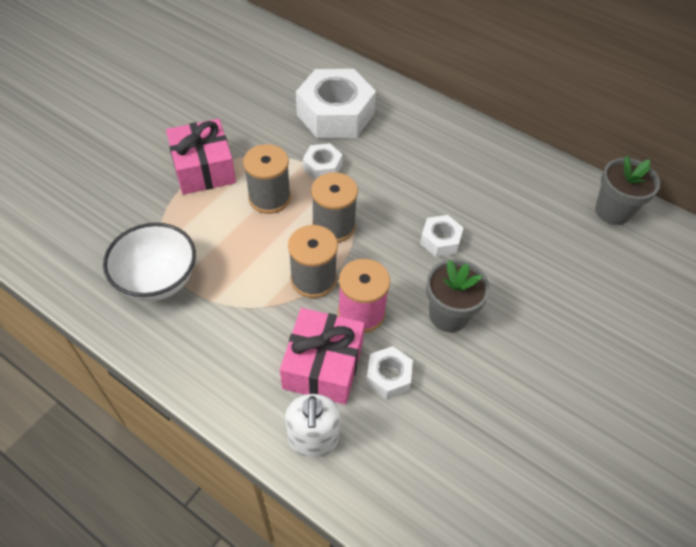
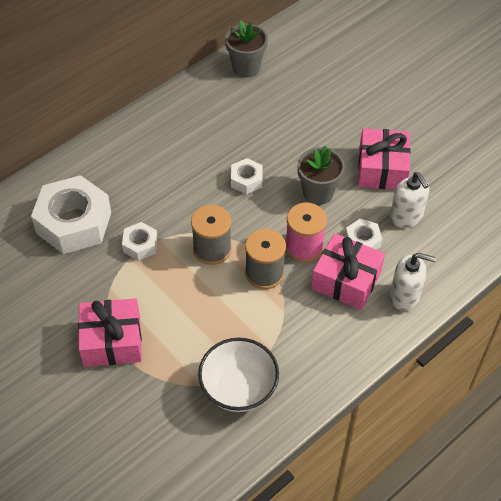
camera: 75 degrees left, 0 degrees up
(269, 198) = (166, 292): grey spool -> none
(445, 426) = (406, 217): none -> white soap dispenser
(517, 384) = (382, 169): none -> pink gift

